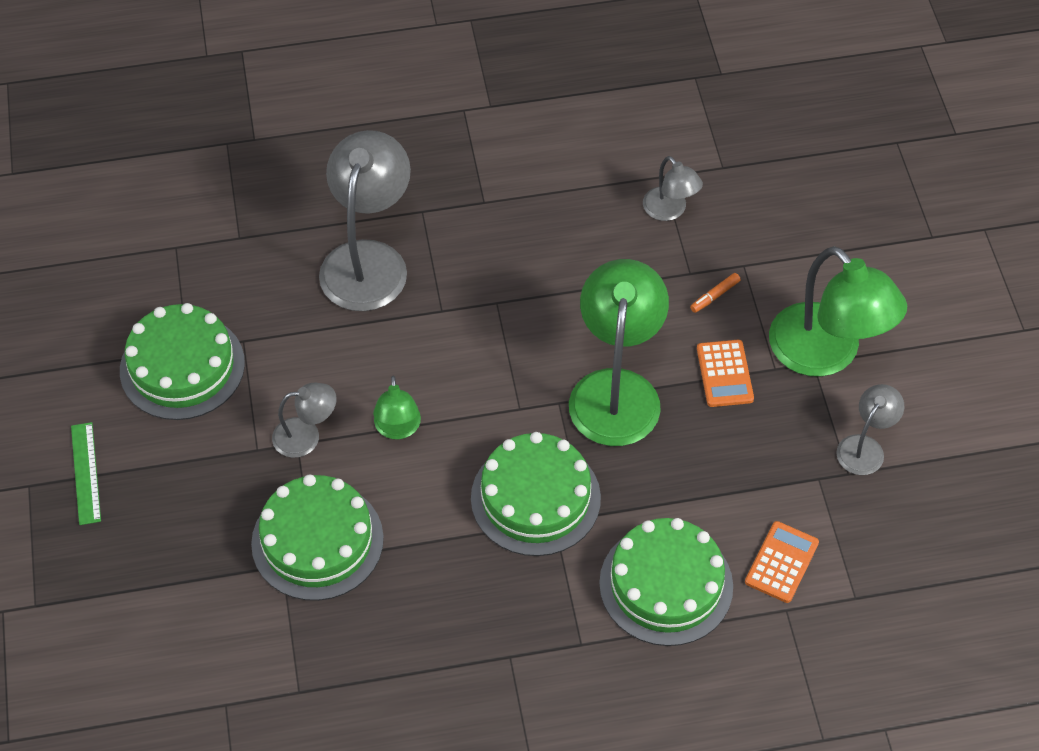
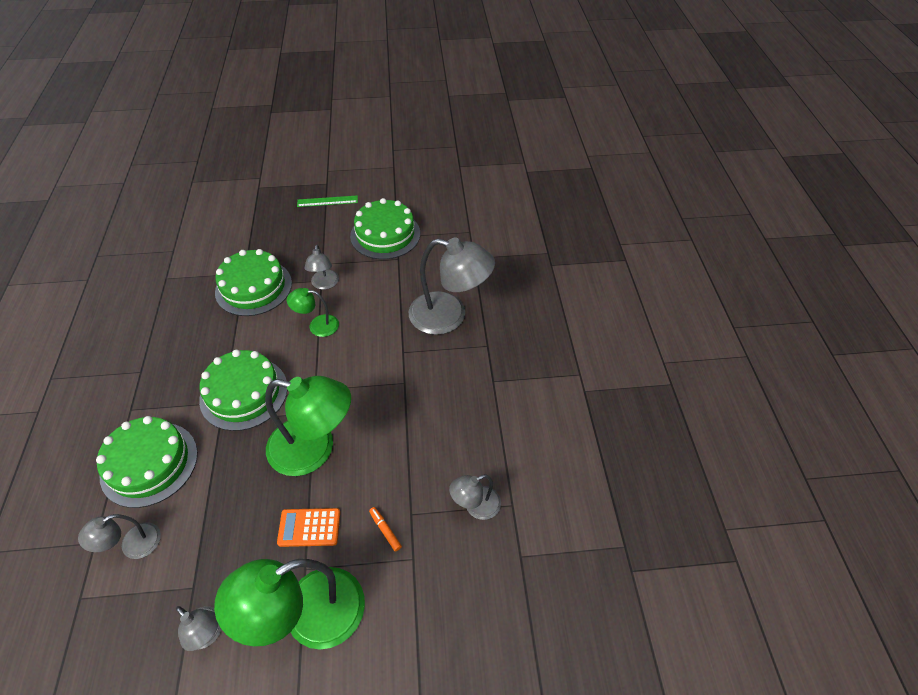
camera: 95 degrees right, 5 degrees down
(781, 562) = (133, 545): orange calculator -> grey lamp

